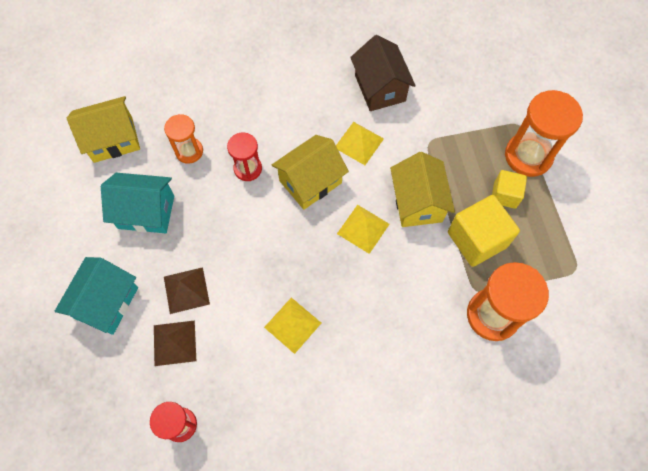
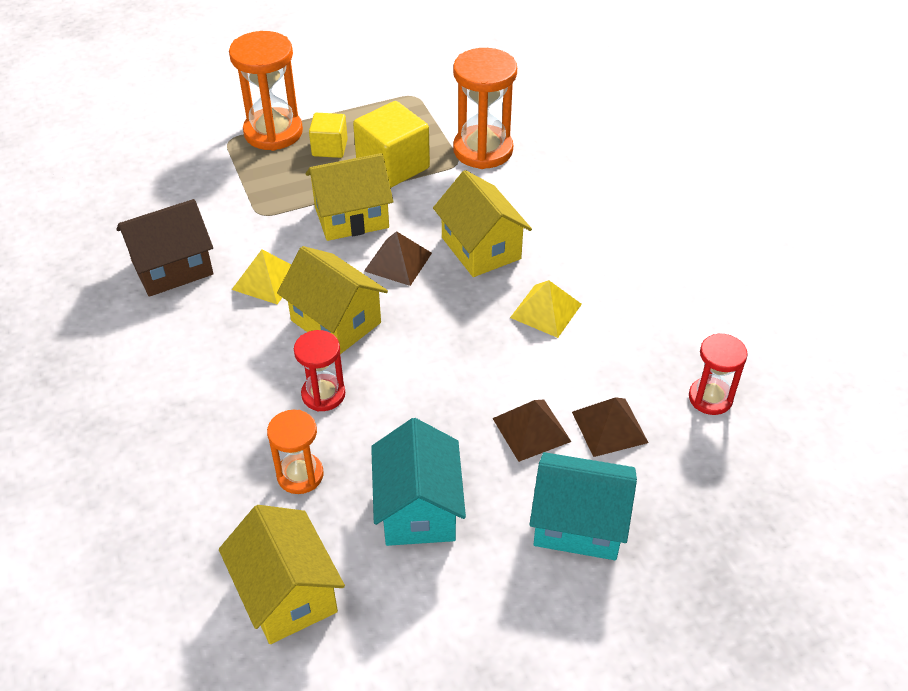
camera: 100 degrees left, 20 degrees down
(363, 228) = (398, 262): yellow pyramid -> brown pyramid
(368, 290) = (481, 248): none -> yellow house

